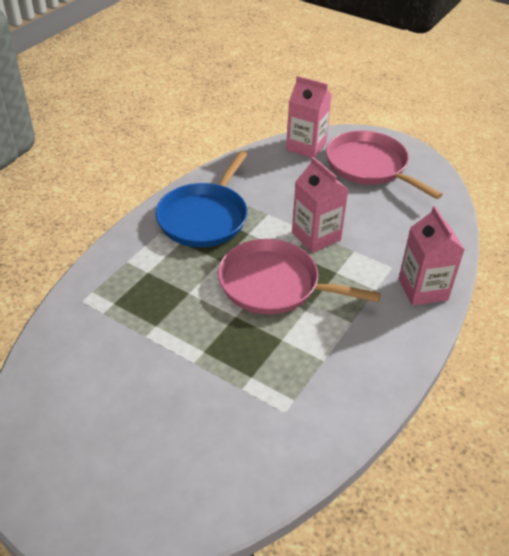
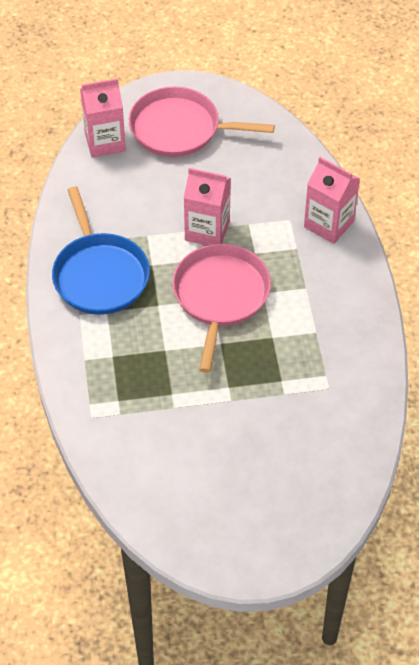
camera: 40 degrees left, 10 degrees up
(274, 284) = (220, 296): pink pan -> pink pan turned 120 degrees clockwise

